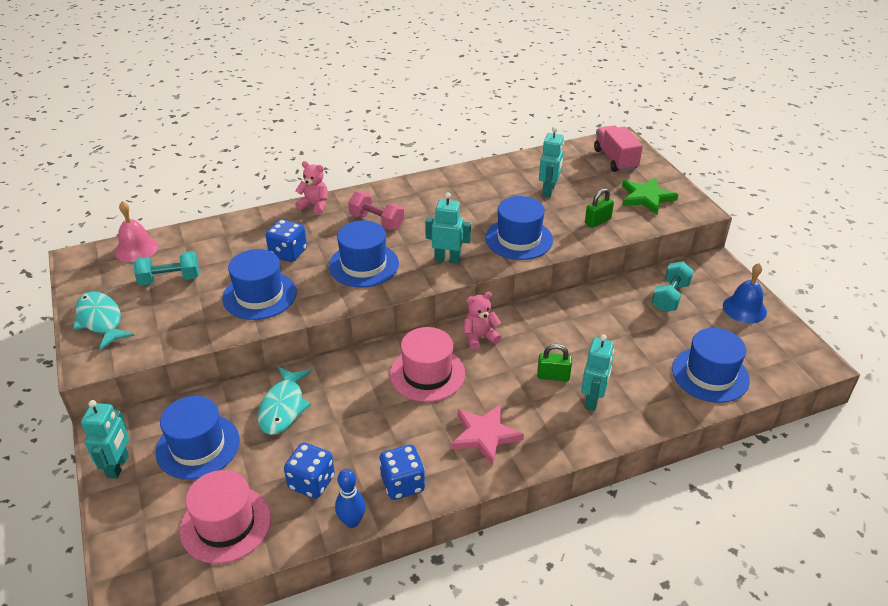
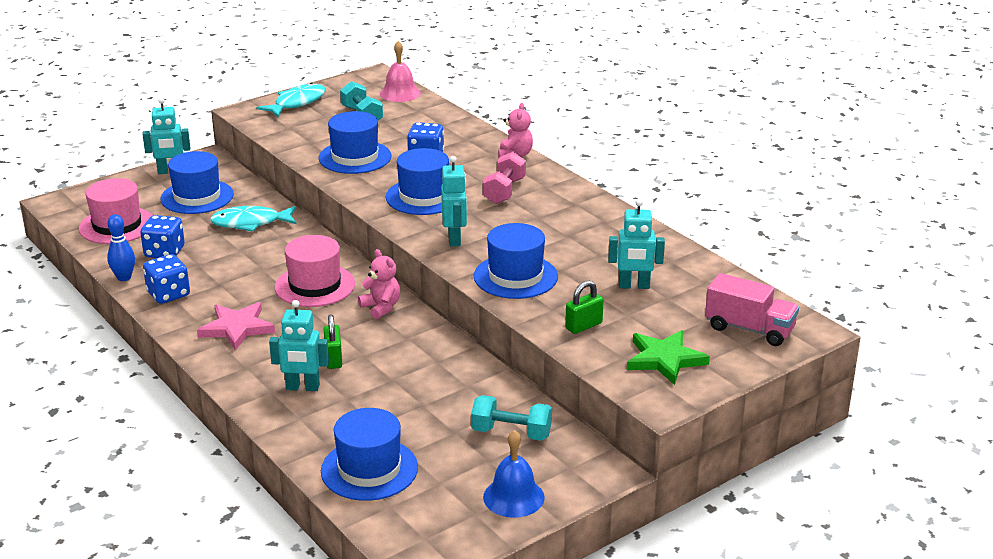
camera: 75 degrees right, 10 degrees down
(597, 221) = (583, 326): green padlock -> green padlock turned 75 degrees counterclockwise
(615, 159) = (749, 329): pink truck -> pink truck turned 60 degrees clockwise

